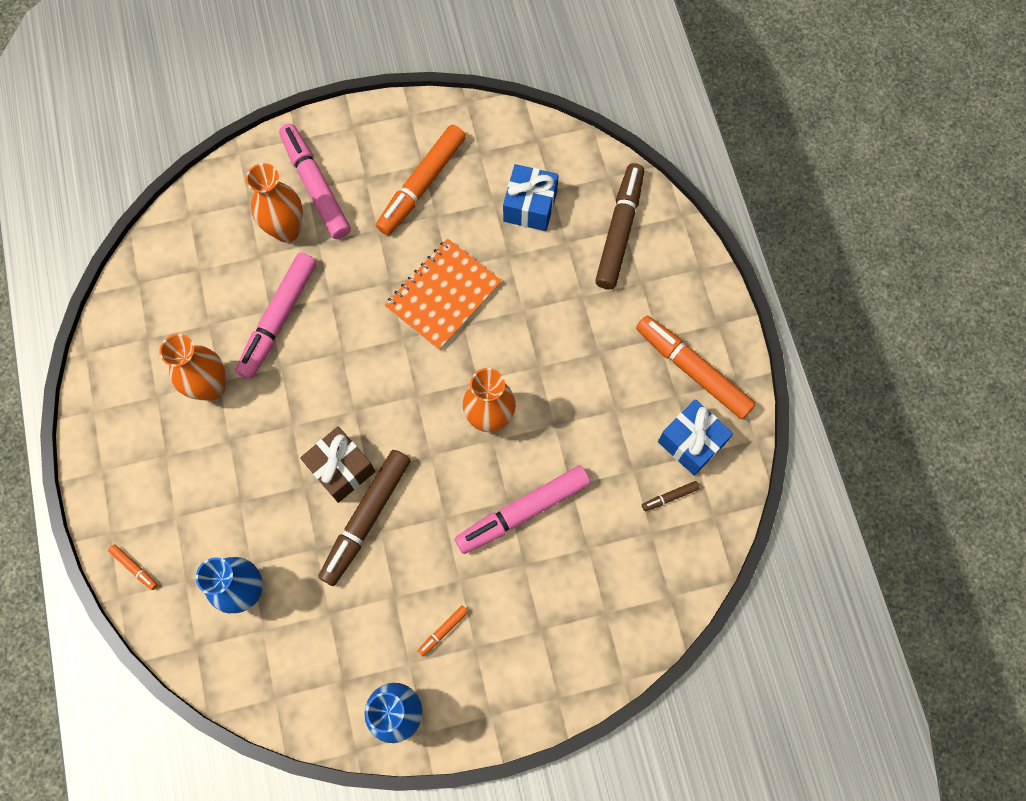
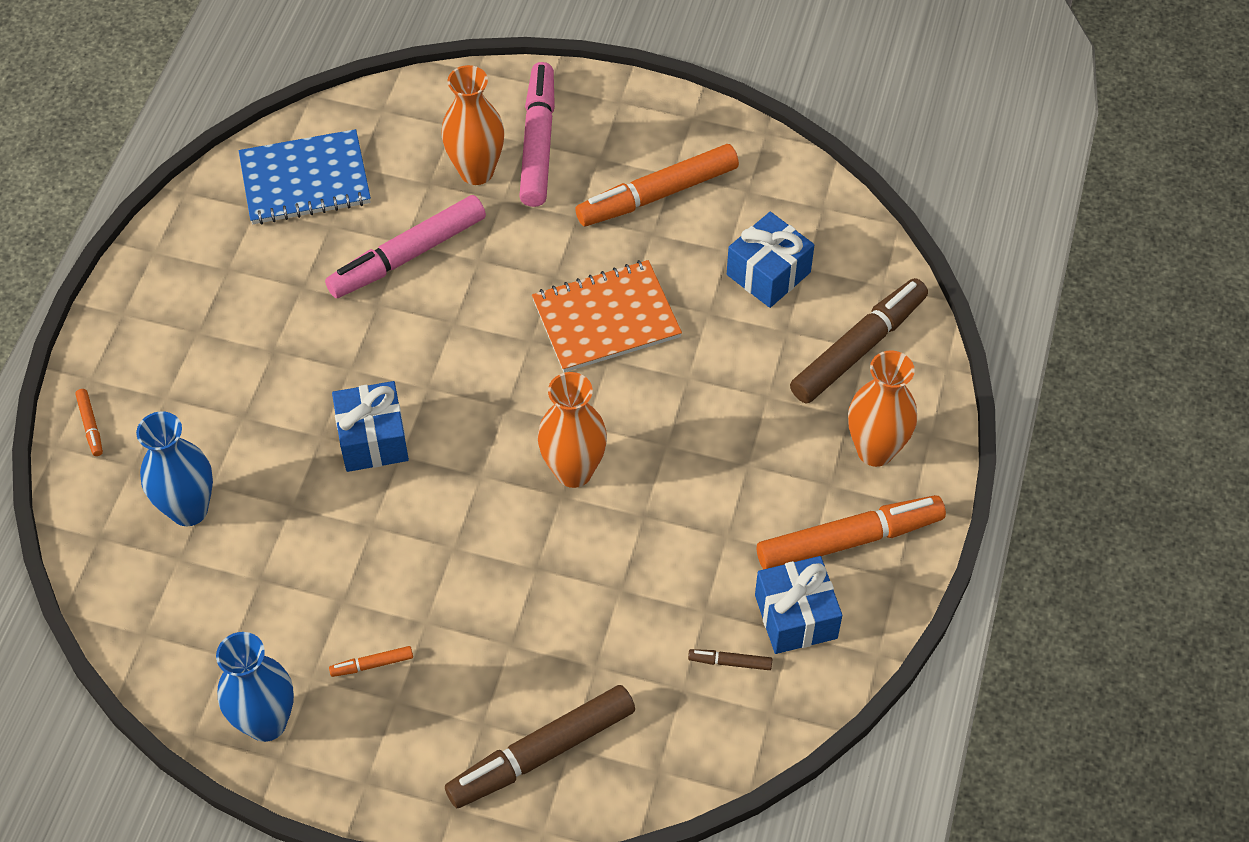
camera: 30 degrees right, 15 degrees down
(168, 299) = (305, 180): none -> blue notebook
(211, 387) = (290, 288): orange vase -> orange vase (875, 450)
(341, 469) = (373, 439): brown gift -> blue gift
(366, 519) = (366, 504): brown marker -> brown marker (542, 753)
(523, 512) = (546, 588): pink marker -> none
(692, 370) = (849, 540): orange marker -> orange marker turned 90 degrees clockwise

